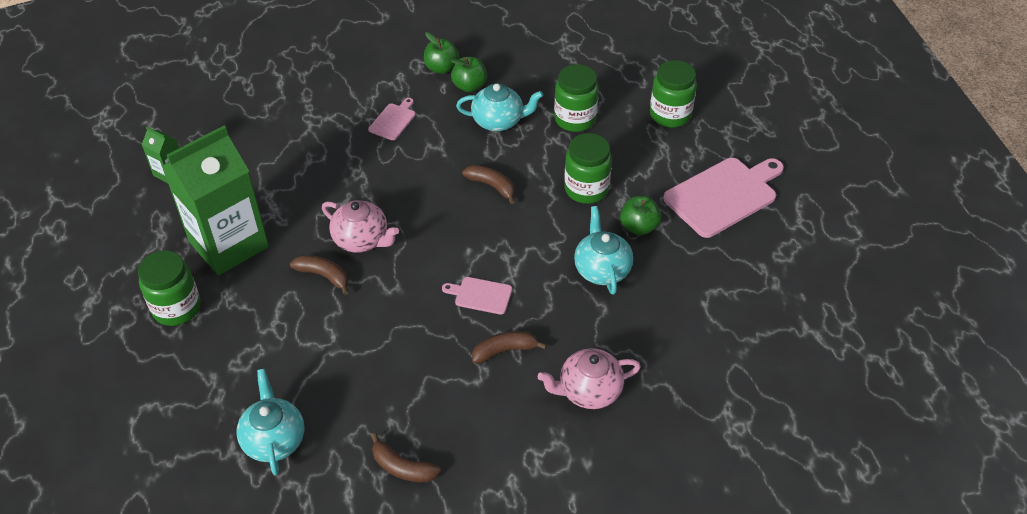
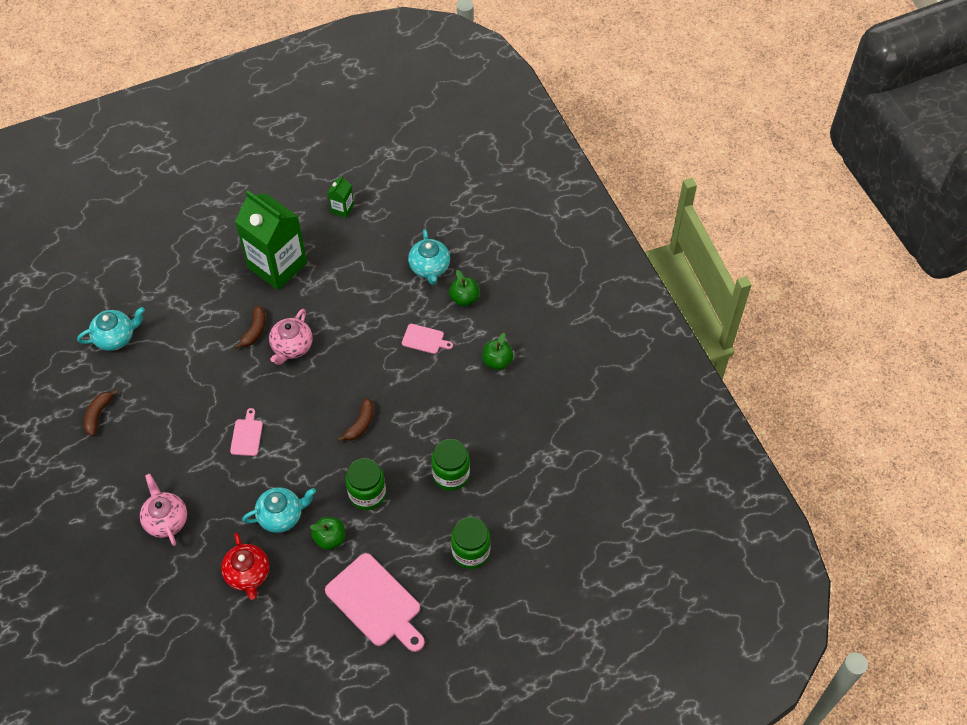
camera: 80 degrees right, 10 degrees up
(177, 308) = (217, 252): green jar -> none
(469, 86) = (478, 387): green apple -> green apple (464, 298)
(499, 121) = (437, 416): turquoise teapot -> turquoise teapot (429, 268)
(505, 350) = (197, 460): brown banana -> none
(677, 308) = (248, 574): none -> red teapot

